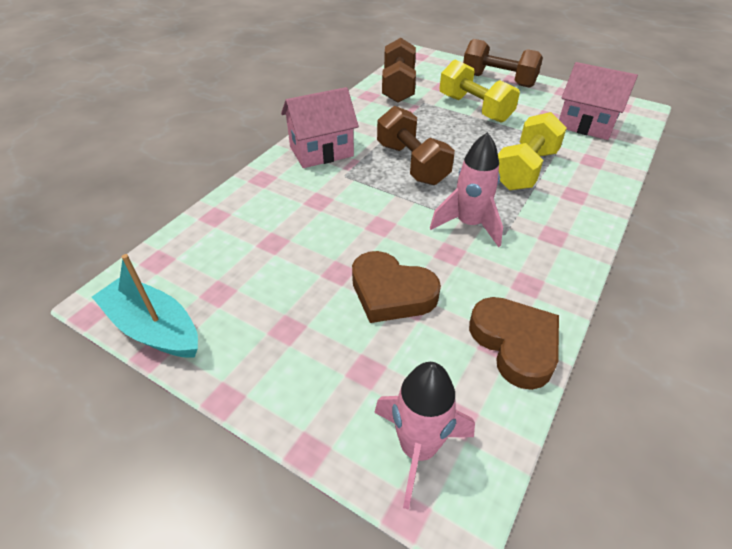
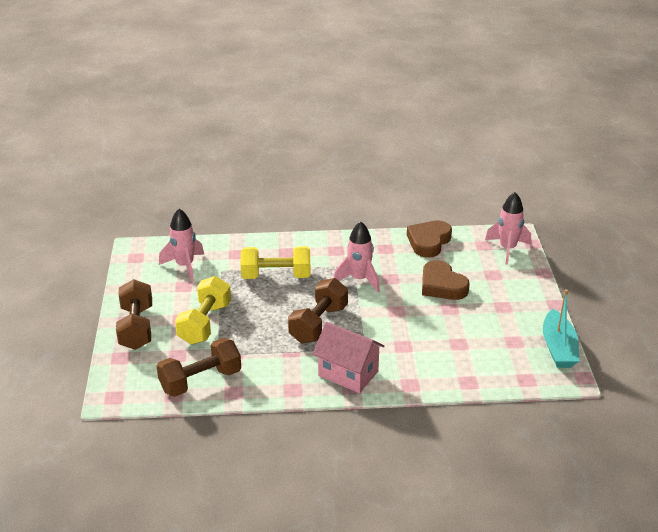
camera: 125 degrees left, 10 degrees down
(391, 292) = (442, 285): brown heart -> brown heart turned 150 degrees clockwise
(586, 125) = (185, 266): pink house -> pink rocket

